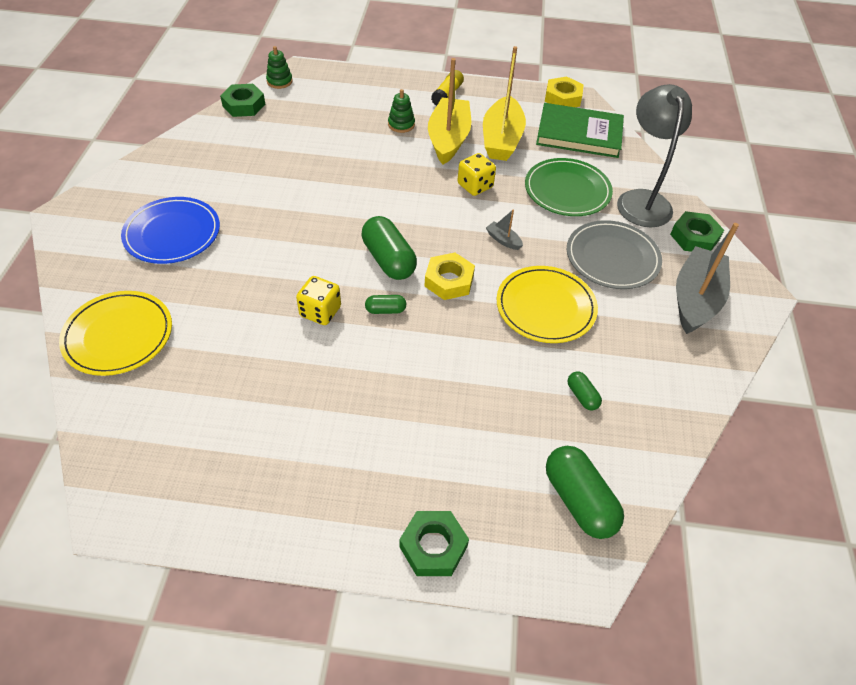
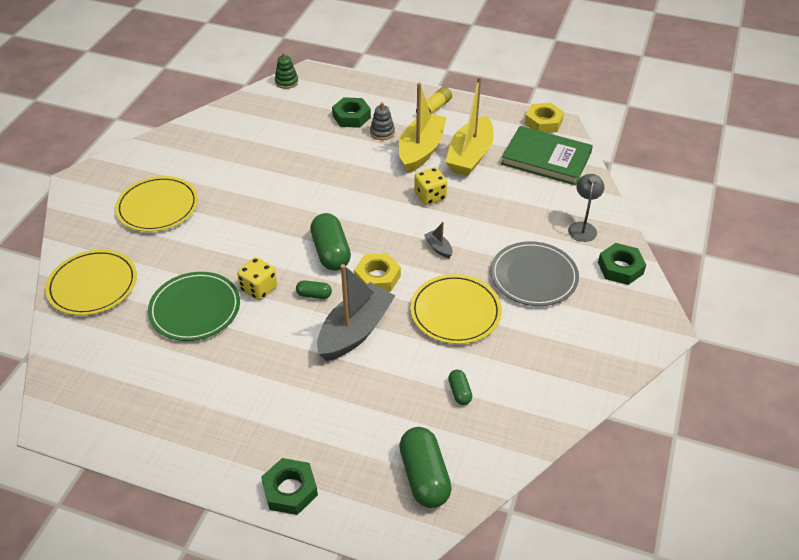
camera: 15 degrees right, 5 degrees down
(172, 233) = (157, 207): blue plate -> yellow plate
(244, 105) = (249, 101): green nut -> green nut (351, 116)
(401, 124) = (382, 132): green stacking toy -> grey stacking toy
(567, 190) = (514, 210): green plate -> green plate (195, 309)
(641, 200) = (582, 227): grey lamp -> grey lamp, size x0.55
(695, 299) = (598, 324): grey boat -> grey boat (355, 331)

